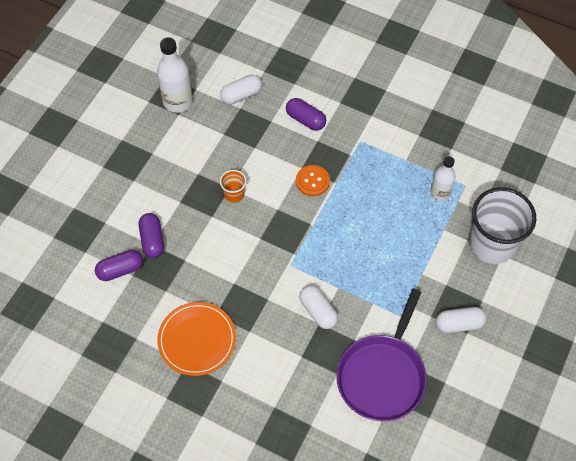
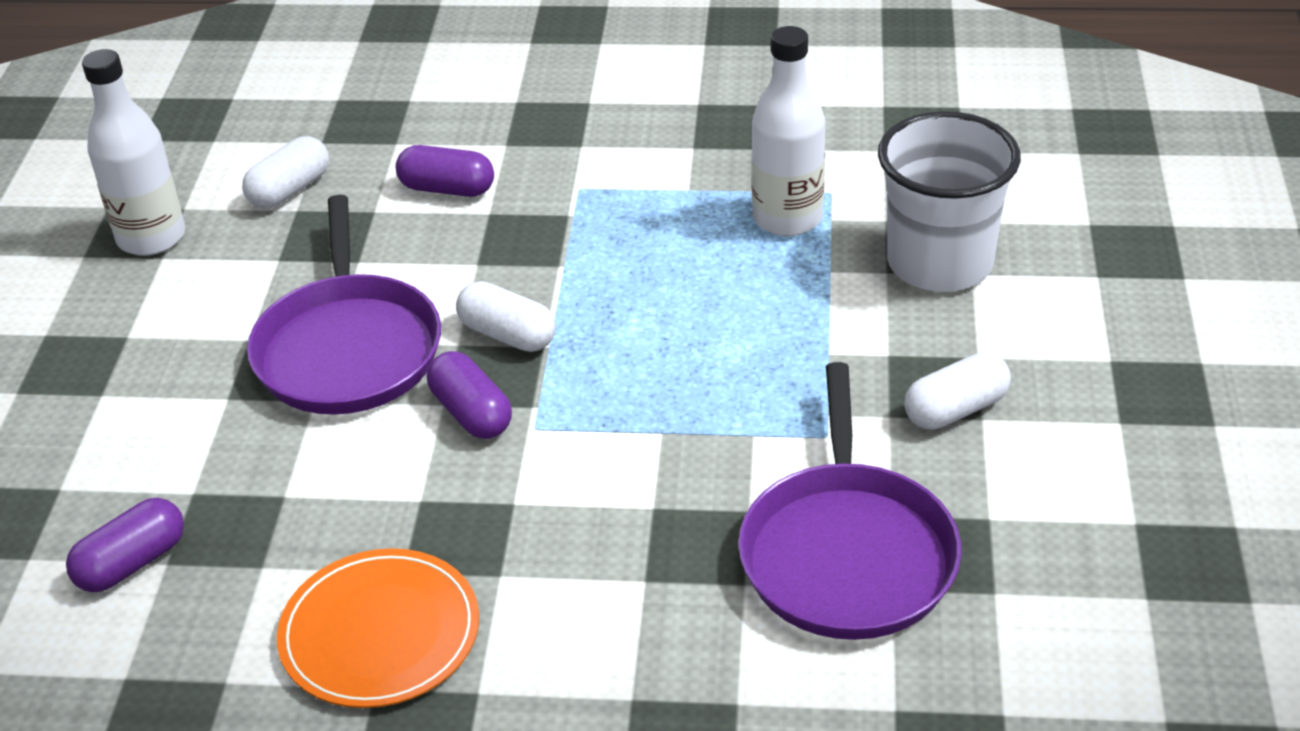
camera: 20 degrees left, 20 degrees down
(152, 240) = (190, 484): purple capsule -> purple capsule (472, 413)
(234, 194) = (348, 348): orange cup -> purple pan
(312, 181) = (512, 277): orange button -> none
(318, 311) = (639, 487): white capsule -> white capsule (507, 335)
(440, 193) = (787, 218): white bottle -> white bottle, size x1.56

